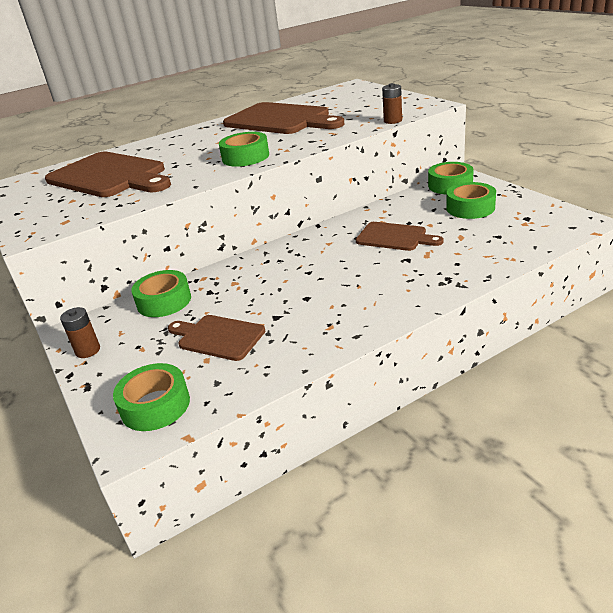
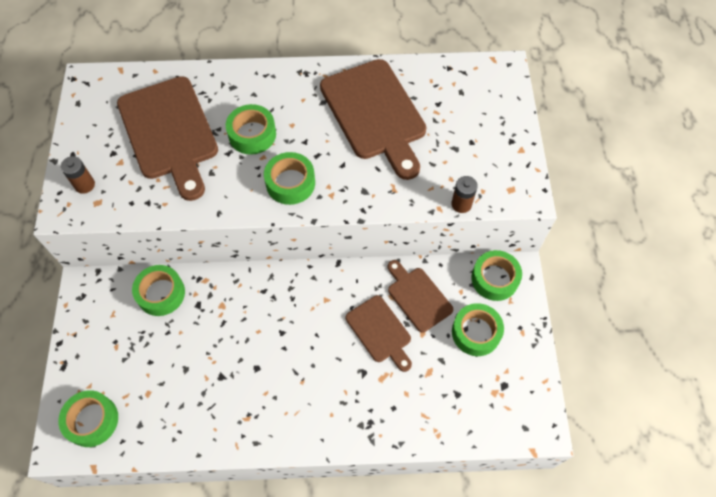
camera: 25 degrees right, 30 degrees up
(88, 350) = (82, 321): brown battery -> brown battery (84, 185)
(188, 154) = (252, 134): none -> green tape
(218, 337) = (170, 372): brown cutting board -> brown cutting board (418, 297)

